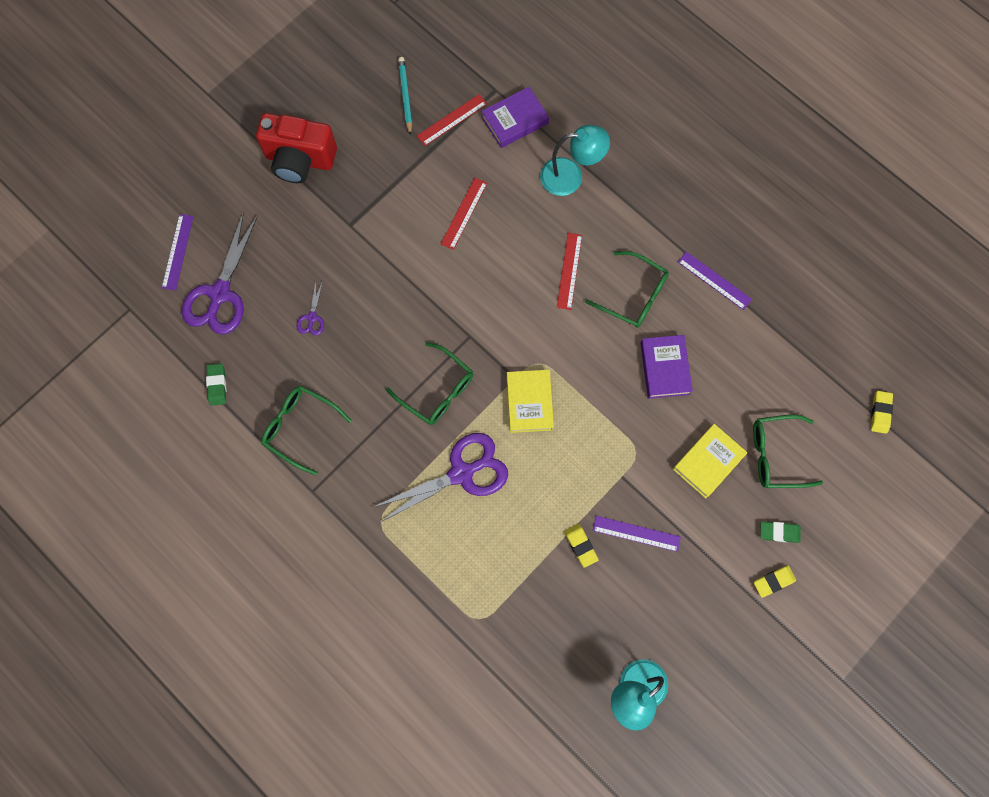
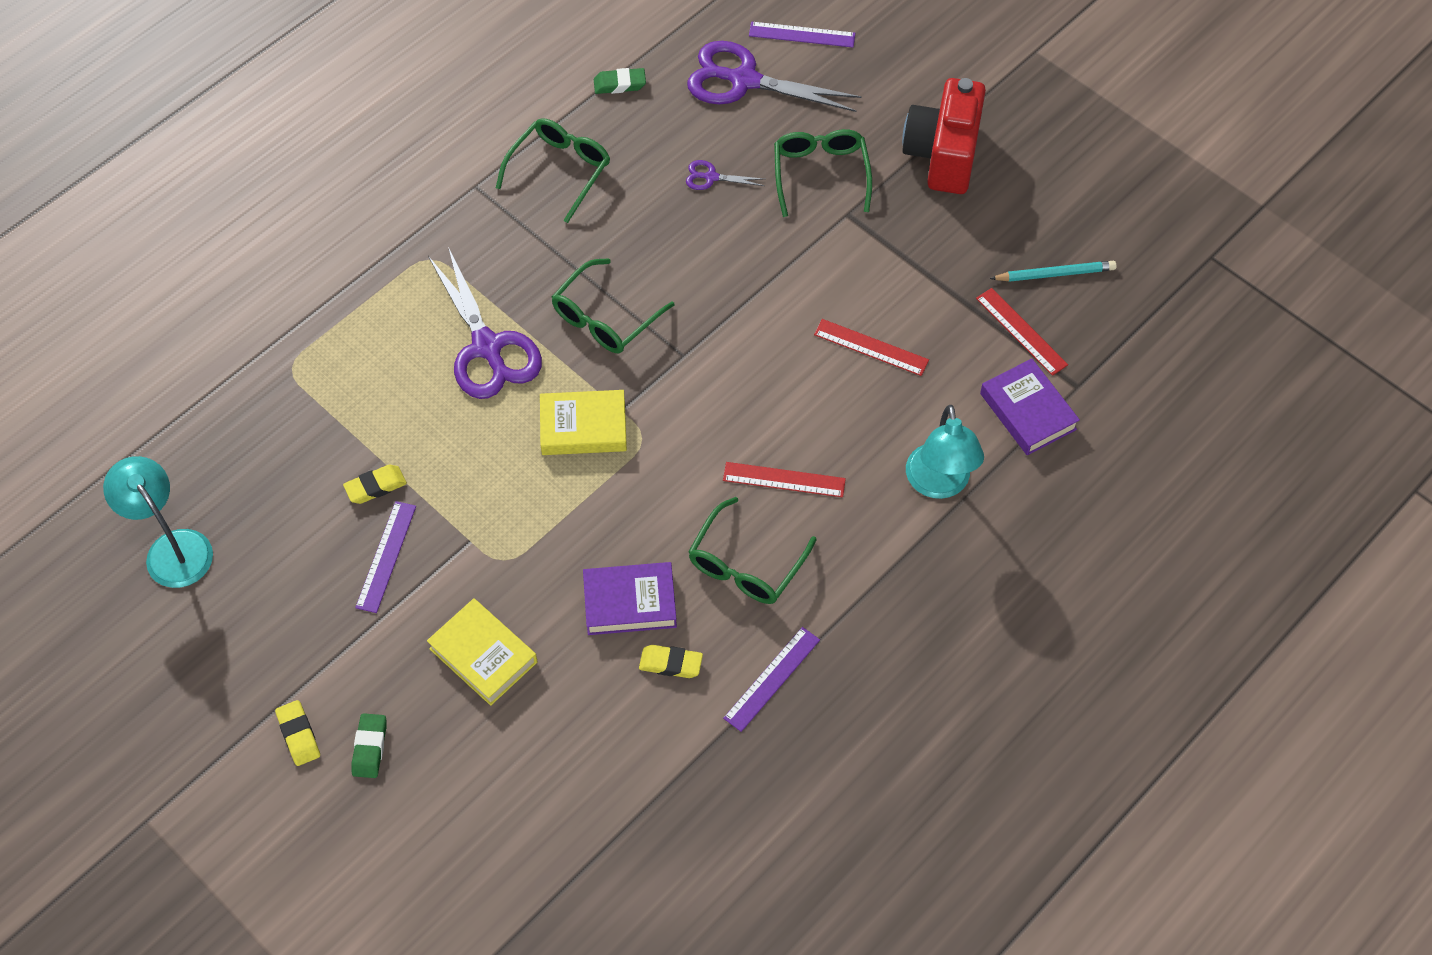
camera: 90 degrees right, 15 degrees down
(776, 455) = (488, 751): green glasses -> green glasses (820, 174)
(880, 413) = (547, 915): yellow eraser -> yellow eraser (670, 664)

